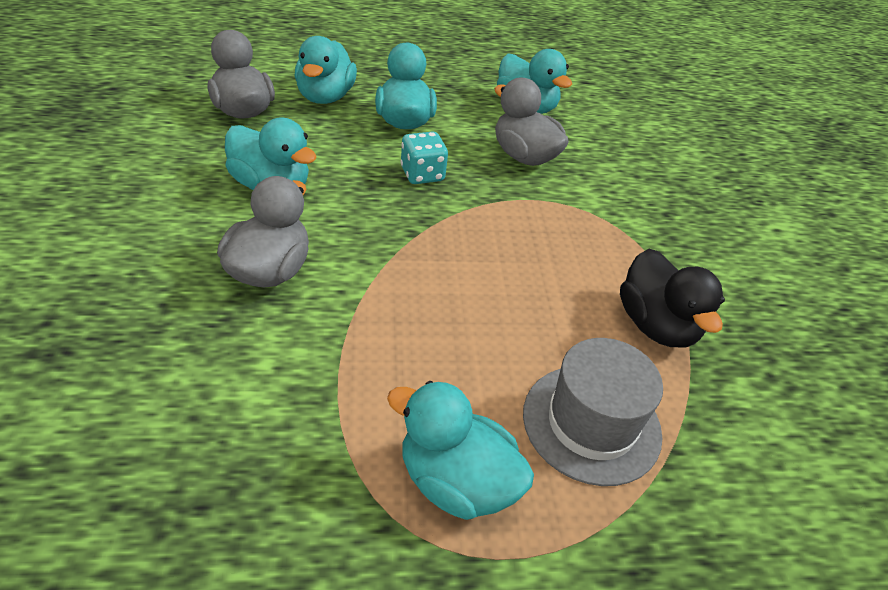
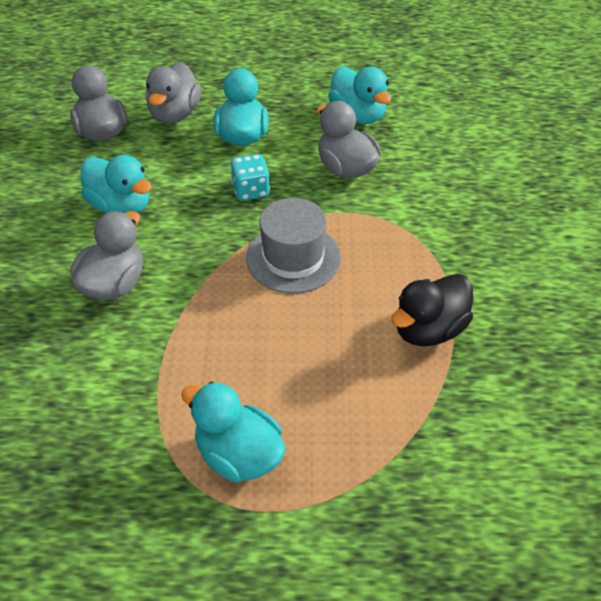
camera: 10 degrees right, 5 degrees up
(325, 97) = (175, 114): turquoise duck -> grey duck
(591, 423) = (353, 412): grey hat -> grey hat (293, 258)
(656, 325) = (429, 329): black duck -> black duck turned 60 degrees clockwise

